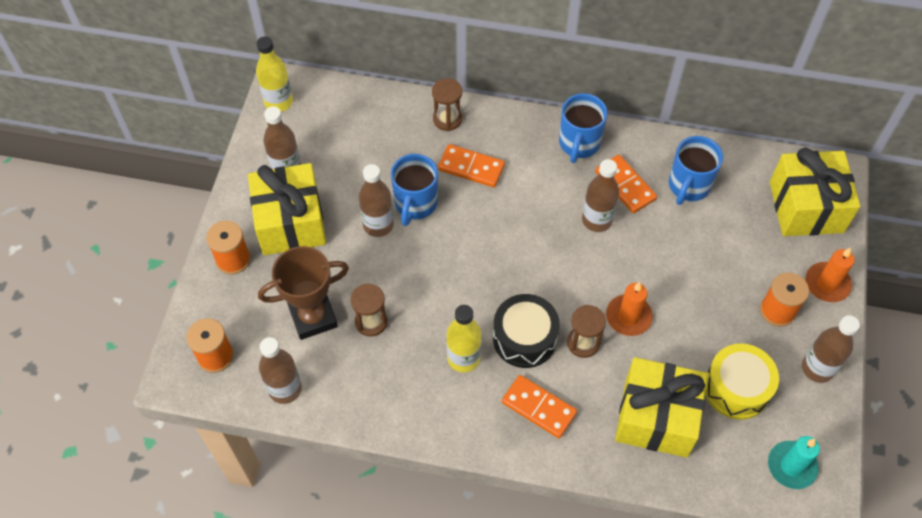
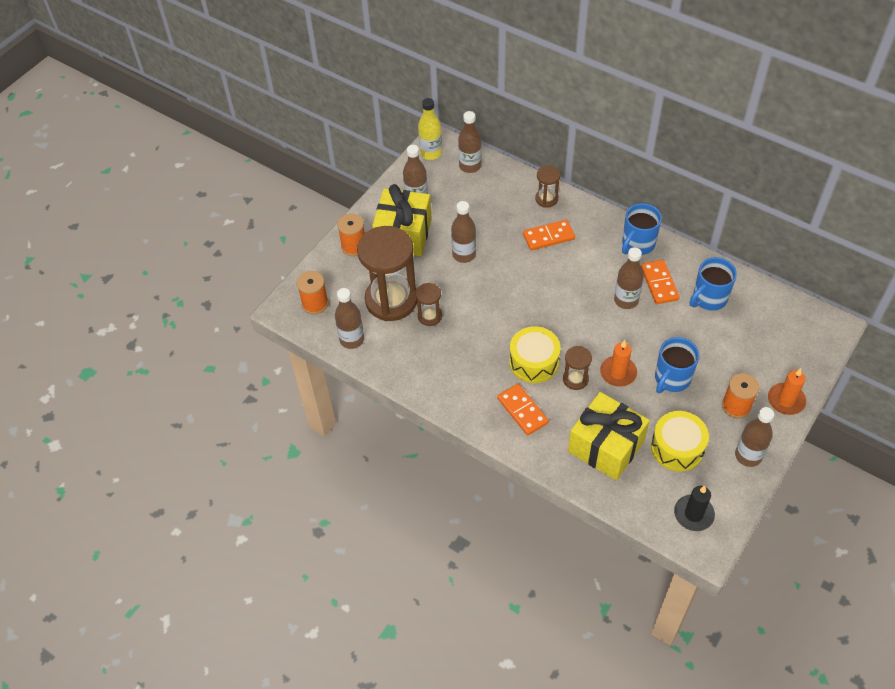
camera: 25 degrees right, 5 degrees down
(313, 317) = (391, 300): brown trophy -> brown hourglass
(335, 104) = (470, 166): none -> brown bottle
(415, 204) = (496, 249): blue mug -> blue mug (671, 379)
(463, 358) = (484, 361): yellow bottle -> none
(471, 168) = (548, 237): orange domino -> orange domino turned 60 degrees counterclockwise
(524, 338) = (534, 362): black drum -> yellow drum
(791, 466) = (693, 514): turquoise candle -> black candle
(806, 207) = (796, 341): yellow gift -> none

